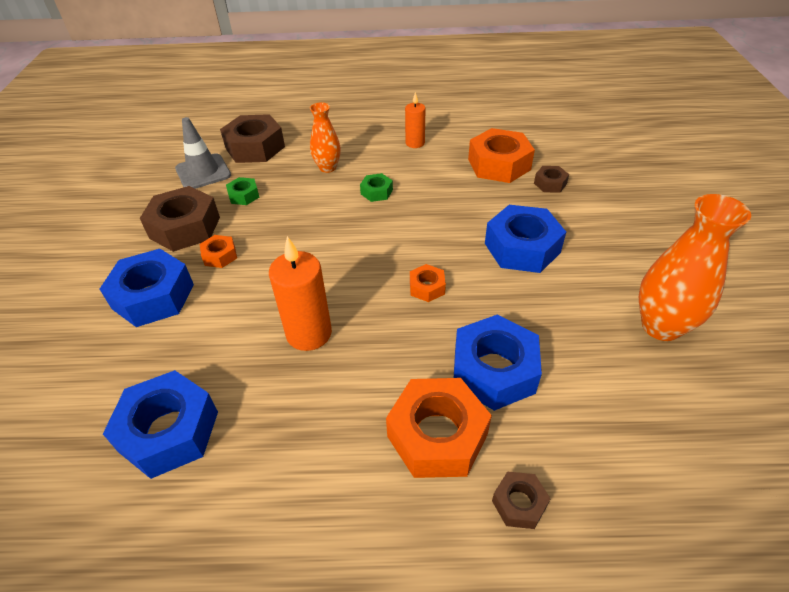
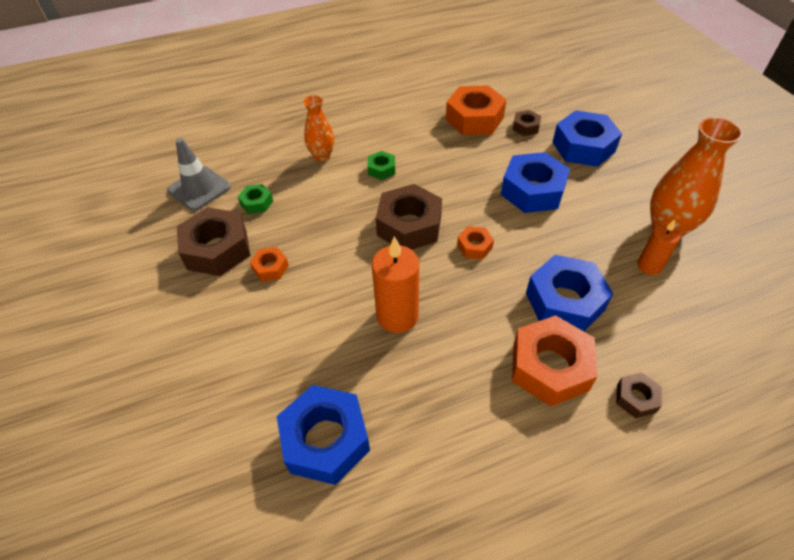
camera: 20 degrees left, 5 degrees up
(153, 296) = (229, 324): blue nut -> blue nut (583, 147)
(255, 147) = (237, 151): brown nut -> brown nut (409, 225)
(415, 143) = (389, 114): orange candle -> orange candle (649, 266)

